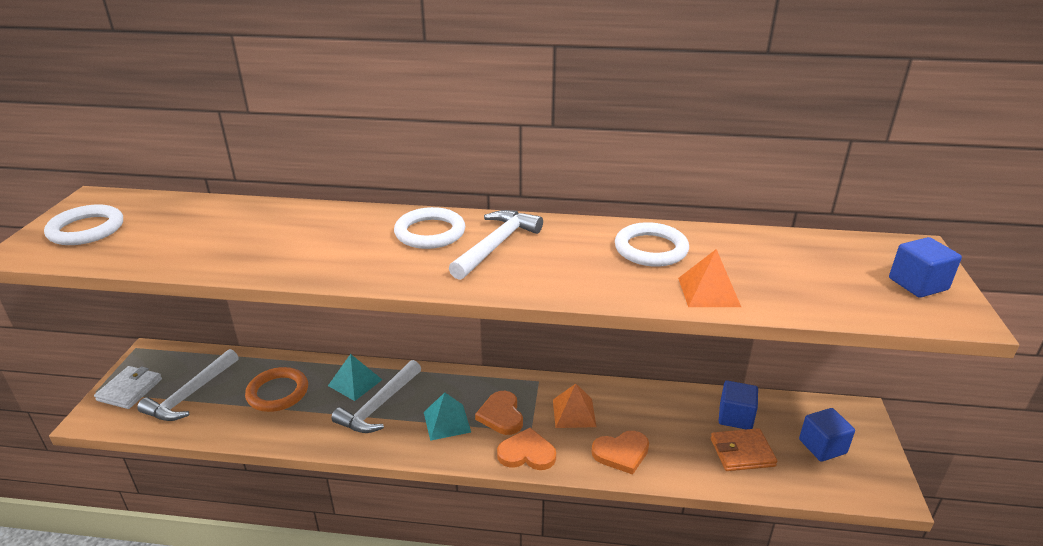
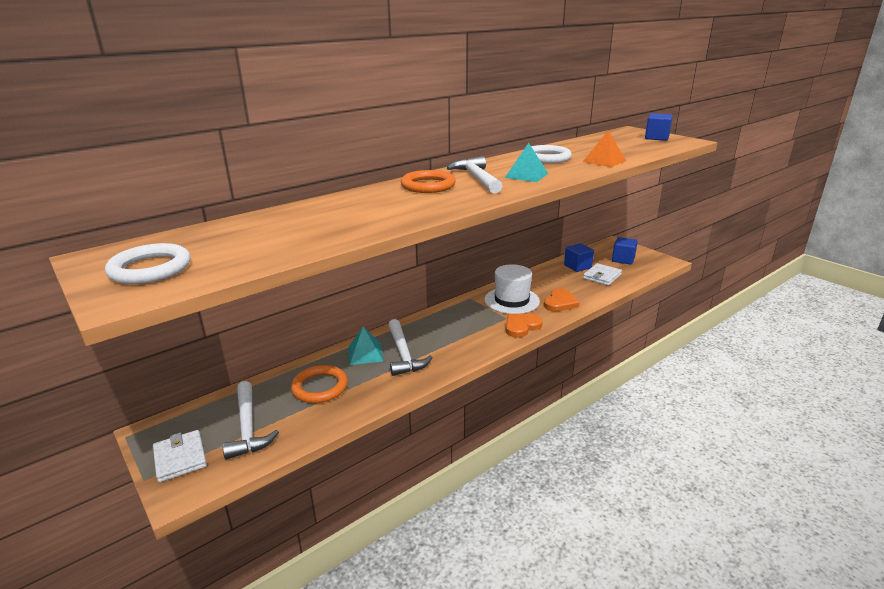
camera: 45 degrees left, 5 degrees down
(430, 232) = (428, 185): white ring -> orange ring
(447, 422) = (457, 338): turquoise pyramid -> turquoise pyramid (526, 175)
(501, 415) = (480, 320): orange heart -> none
(574, 413) = (512, 300): orange pyramid -> white hat
(742, 452) = (602, 276): orange wallet -> white wallet

